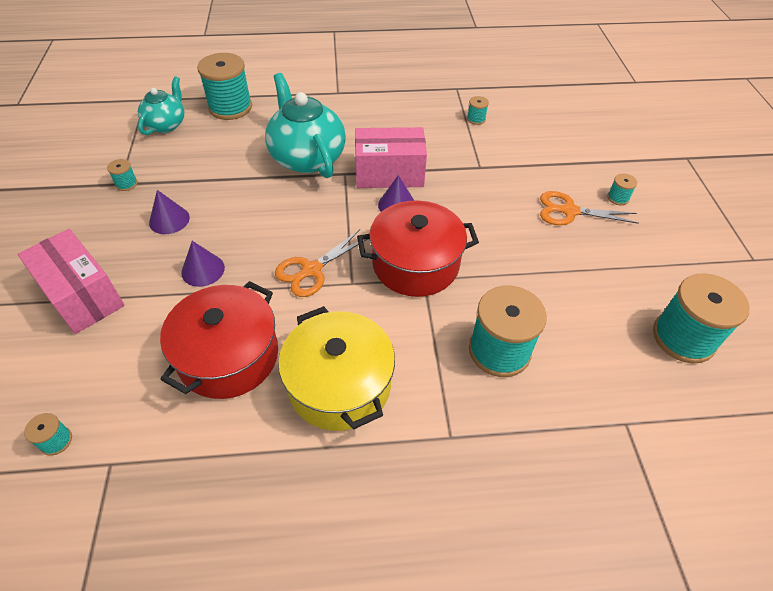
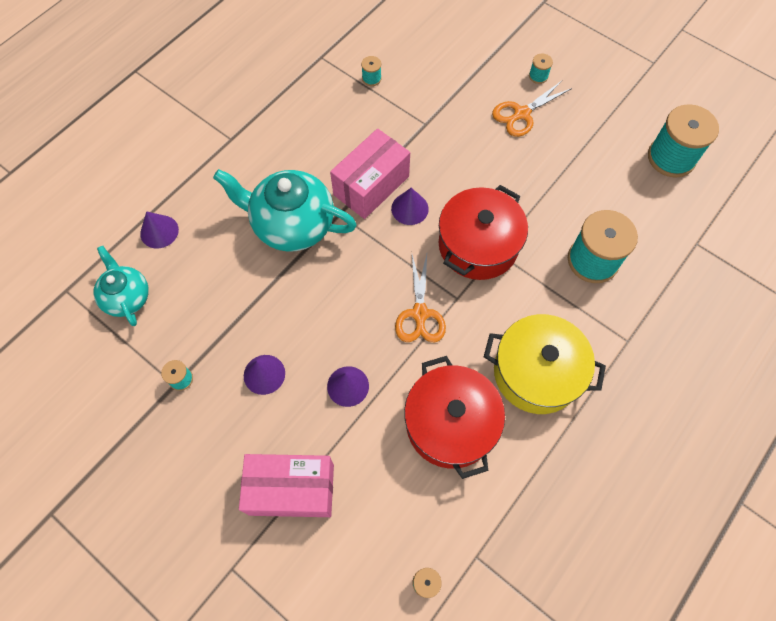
camera: 45 degrees left, 15 degrees up
(230, 107) = (159, 231): turquoise spool -> purple cone

